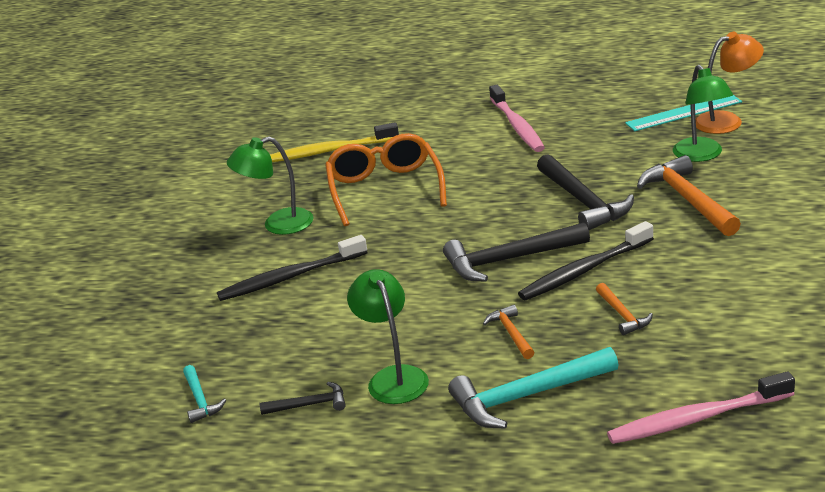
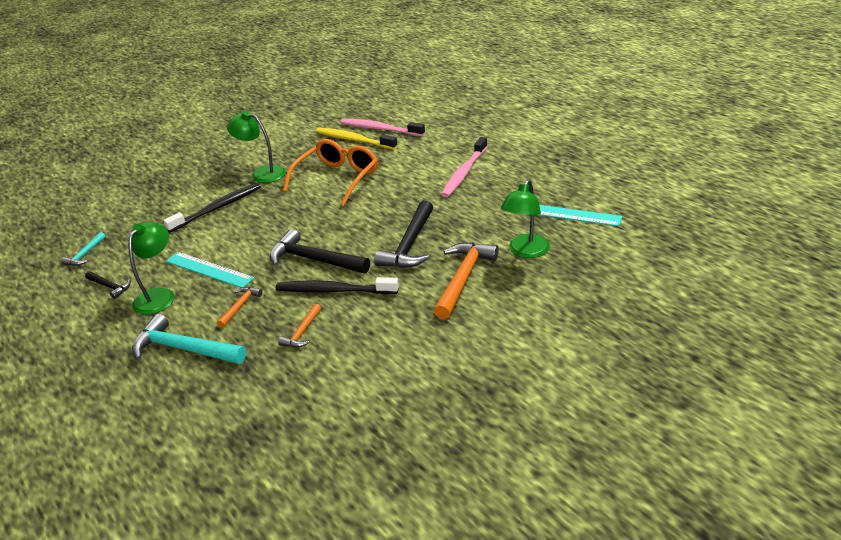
camera: 40 degrees right, 5 degrees up
(290, 277) = (217, 208): black toothbrush -> black toothbrush turned 120 degrees clockwise
(404, 327) = (209, 270): none -> turquoise ruler
(696, 418) = (221, 423): pink toothbrush -> pink toothbrush (380, 129)
(727, 121) = (585, 235): orange lamp -> none

